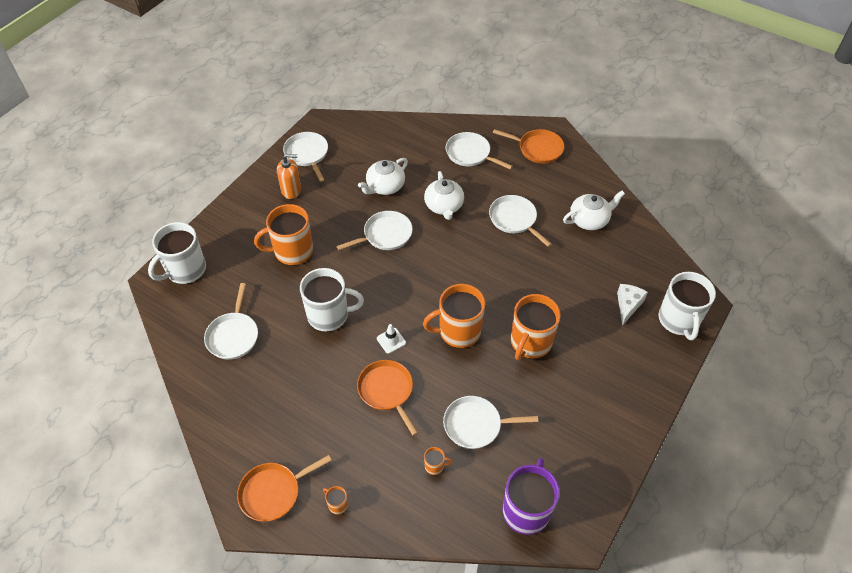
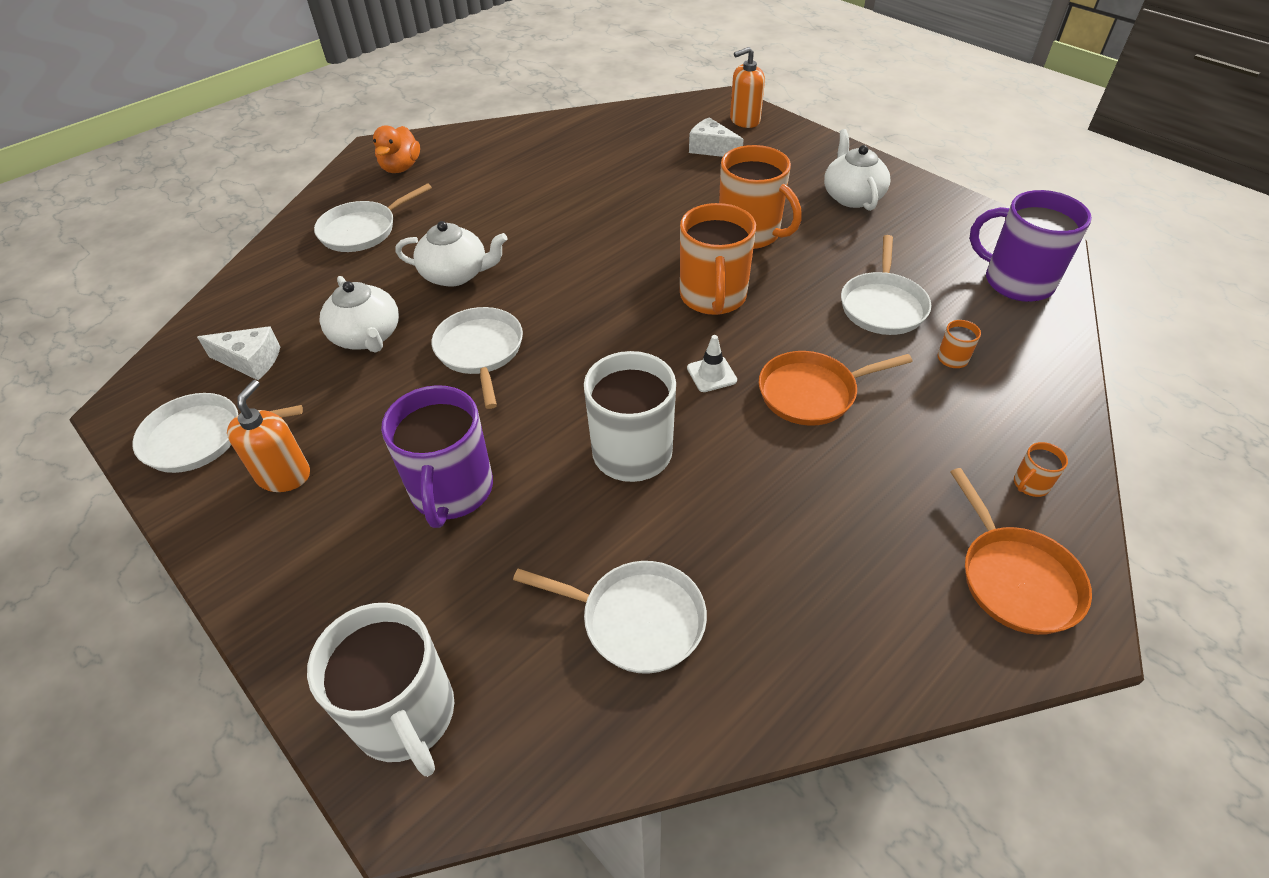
camera: 75 degrees left, 5 degrees down
(292, 251) = (451, 491): orange mug -> purple mug
(357, 151) = (250, 361): none -> white cheese
(514, 219) = (523, 210): white pan -> none
(538, 149) = (401, 168): orange pan -> orange duck
(589, 220) = (559, 150): white teapot -> white teapot (852, 196)
(679, 320) = (744, 120): white mug -> orange soap dispenser

